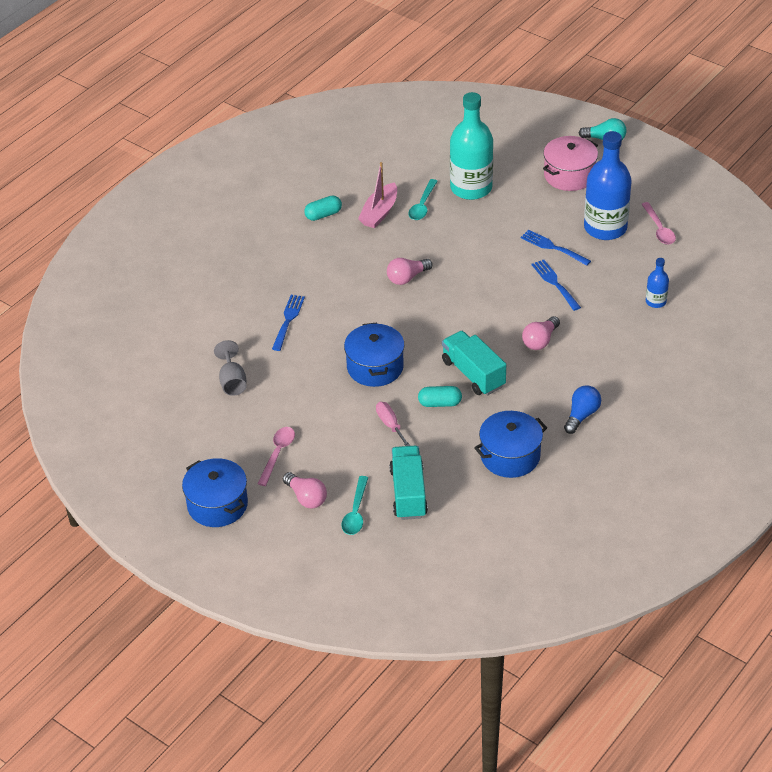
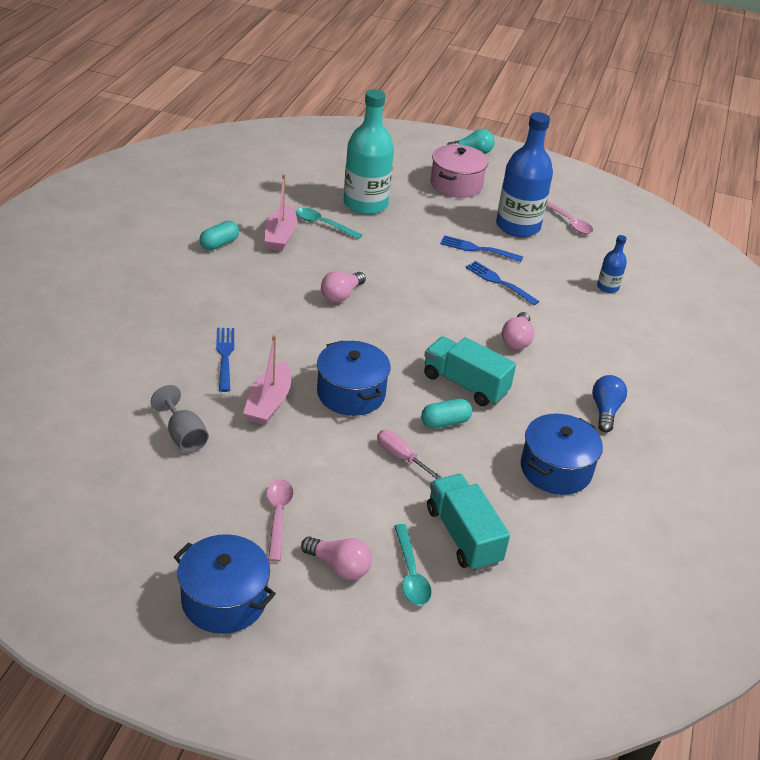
camera: 25 degrees left, 5 degrees down
(307, 365) = (269, 402): none -> pink boat
(422, 205) = (323, 224): turquoise spoon -> turquoise spoon turned 120 degrees clockwise

